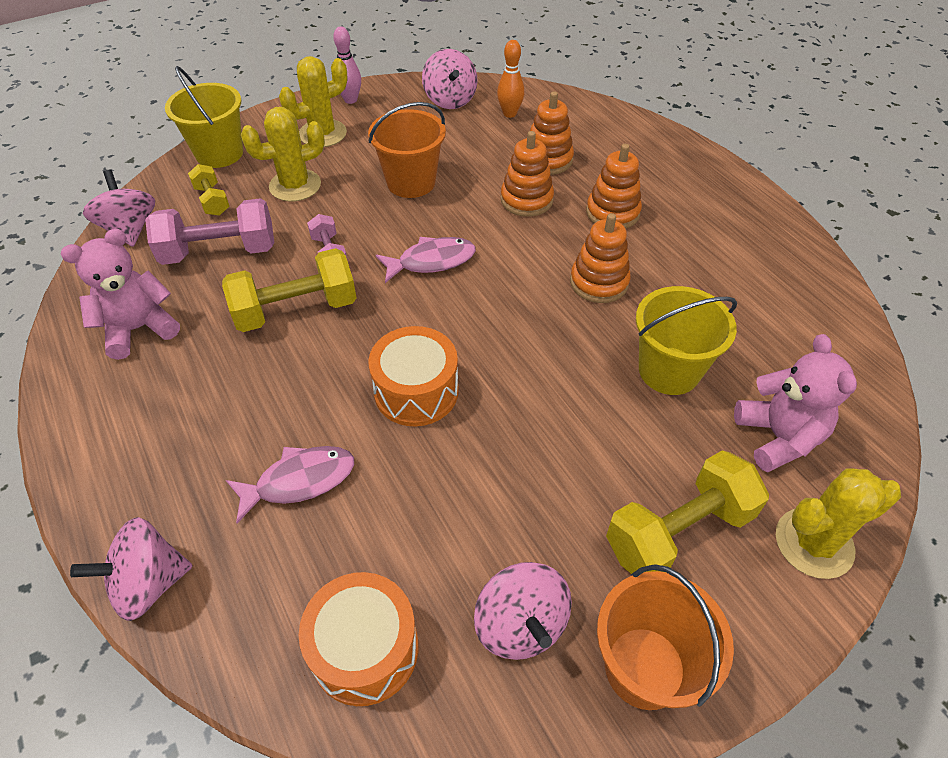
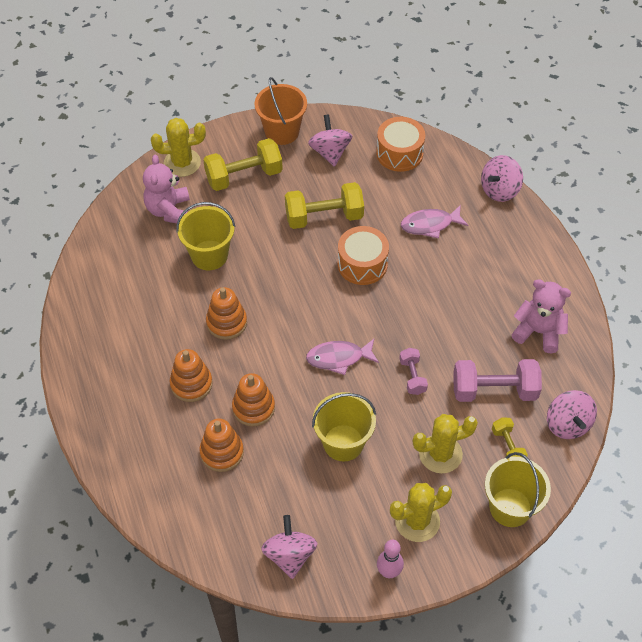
camera: 170 degrees left, 5 degrees up
(139, 329) = (538, 332): pink teddy bear -> pink teddy bear turned 135 degrees counterclockwise
(149, 583) = (499, 190): pink spinning top -> pink spinning top turned 150 degrees clockwise
(296, 310) = (435, 331): yellow dumbbell -> yellow dumbbell (324, 217)
(411, 182) = (343, 443): orange bucket -> yellow bucket
(509, 114) = (237, 523): orange bowling pin -> none

